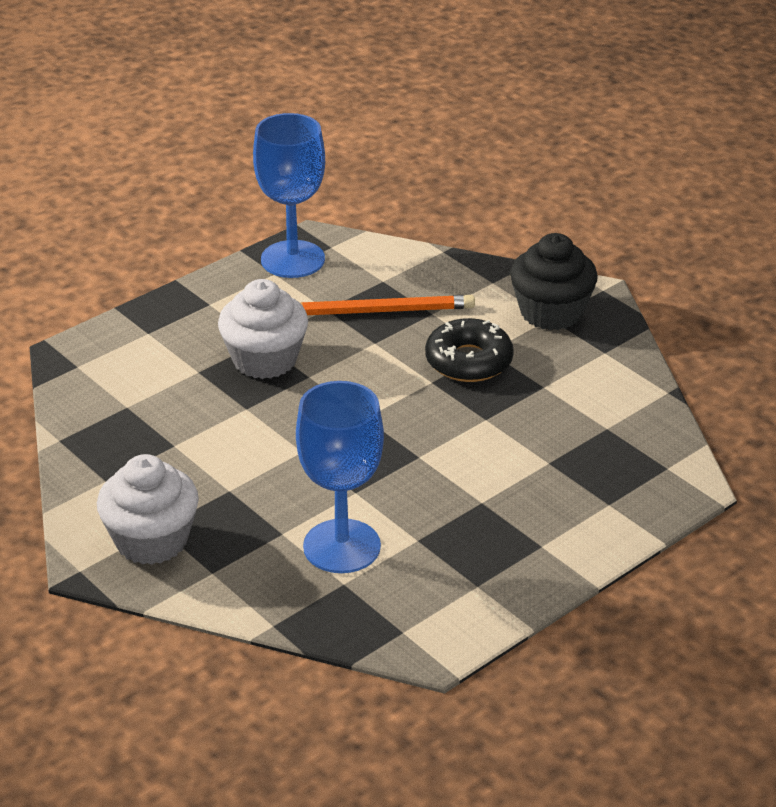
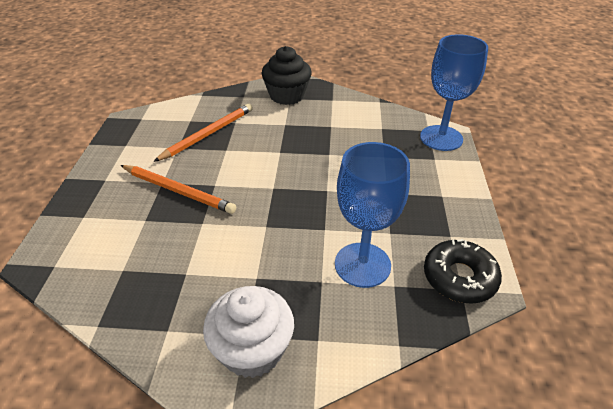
camera: 45 degrees left, 5 degrees up
(265, 360) = (178, 190): white cupcake -> orange pencil
(292, 259) = (127, 134): blue goblet -> blue goblet (441, 138)
(468, 361) = (283, 133): black donut -> black donut (459, 278)

